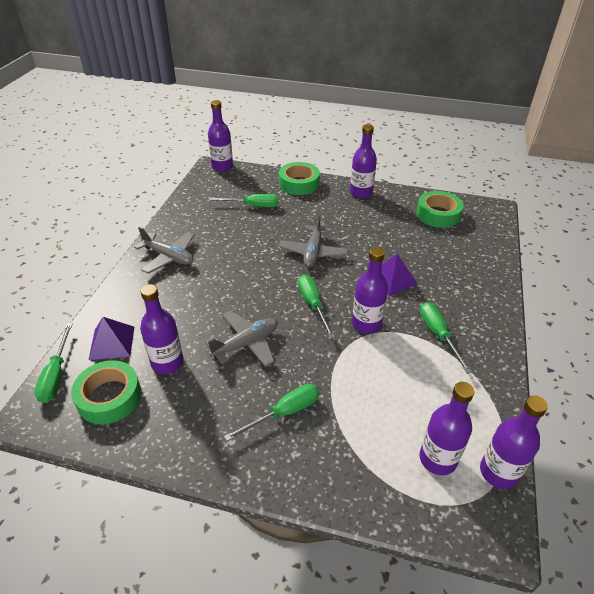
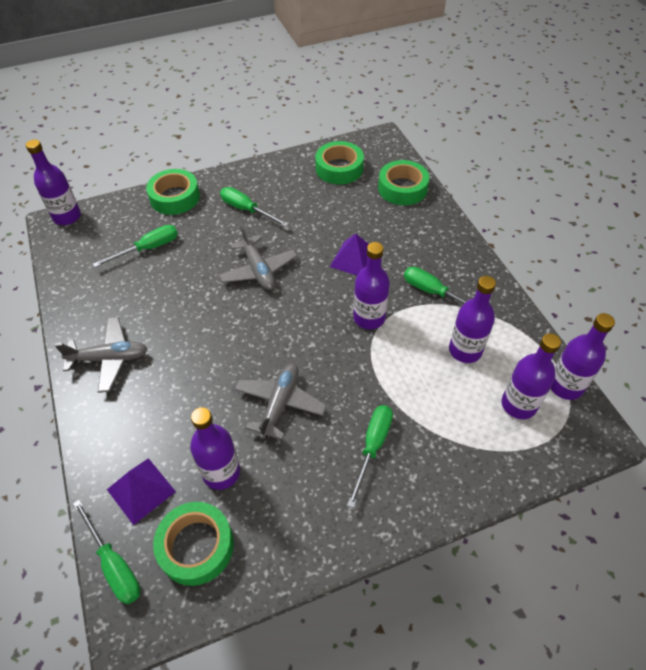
camera: 35 degrees left, 10 degrees up
(313, 305) = (306, 326): green screwdriver -> green screwdriver (247, 210)
(361, 193) = (248, 179): purple bottle -> purple bottle (465, 350)
(480, 249) = (402, 188): none -> green tape

